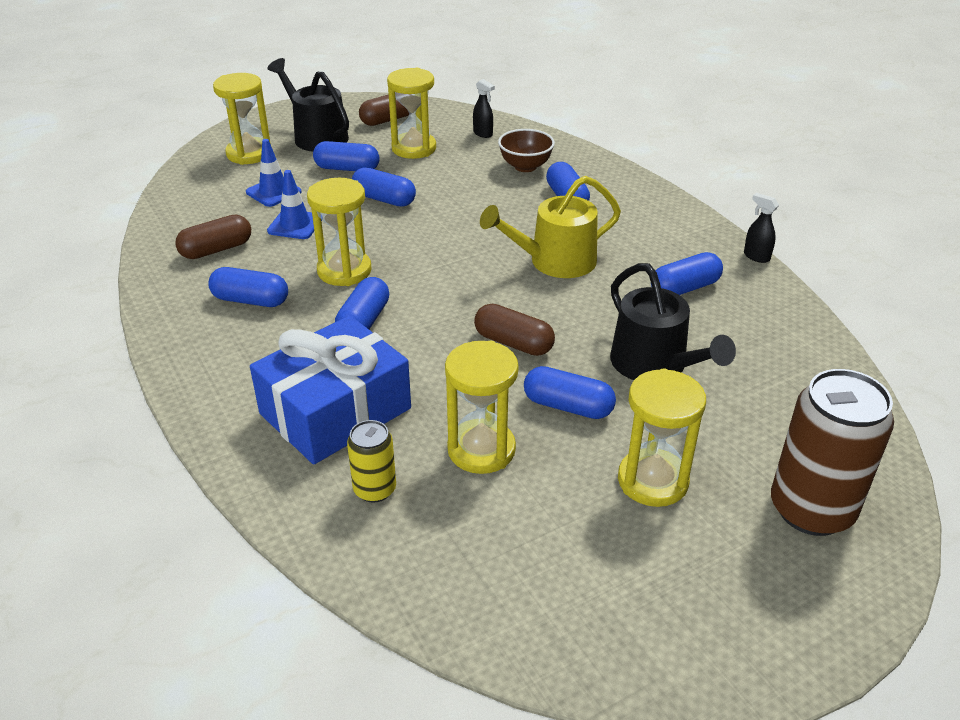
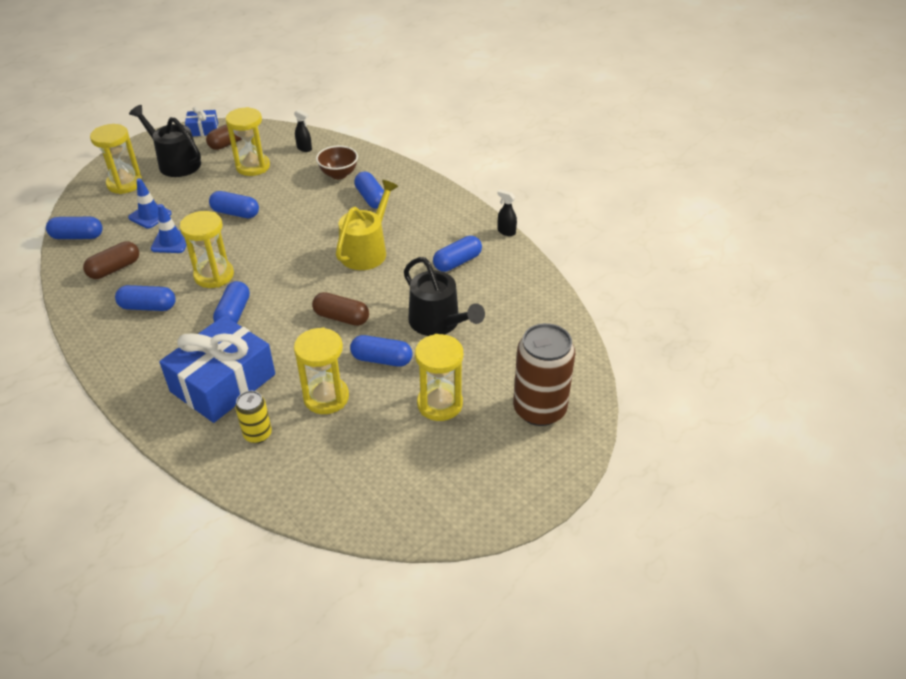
camera: 10 degrees left, 5 degrees up
(347, 169) = (204, 189): blue capsule -> blue capsule (77, 236)
(357, 103) = (203, 130): none -> blue gift
(555, 261) = (366, 251): yellow watering can -> yellow watering can turned 150 degrees clockwise

